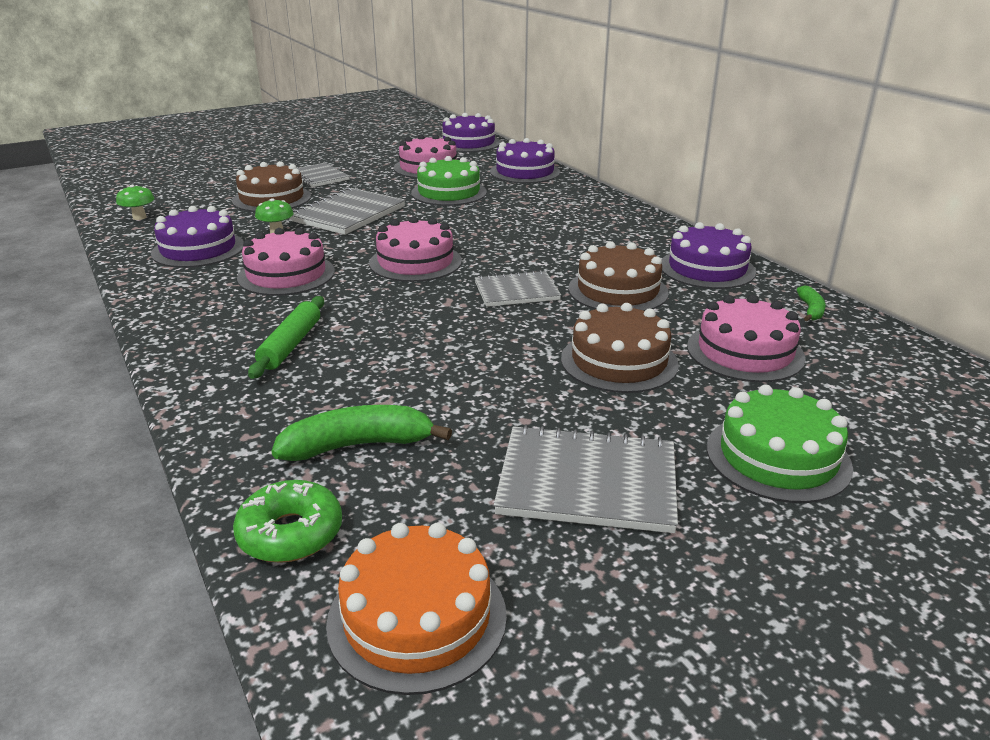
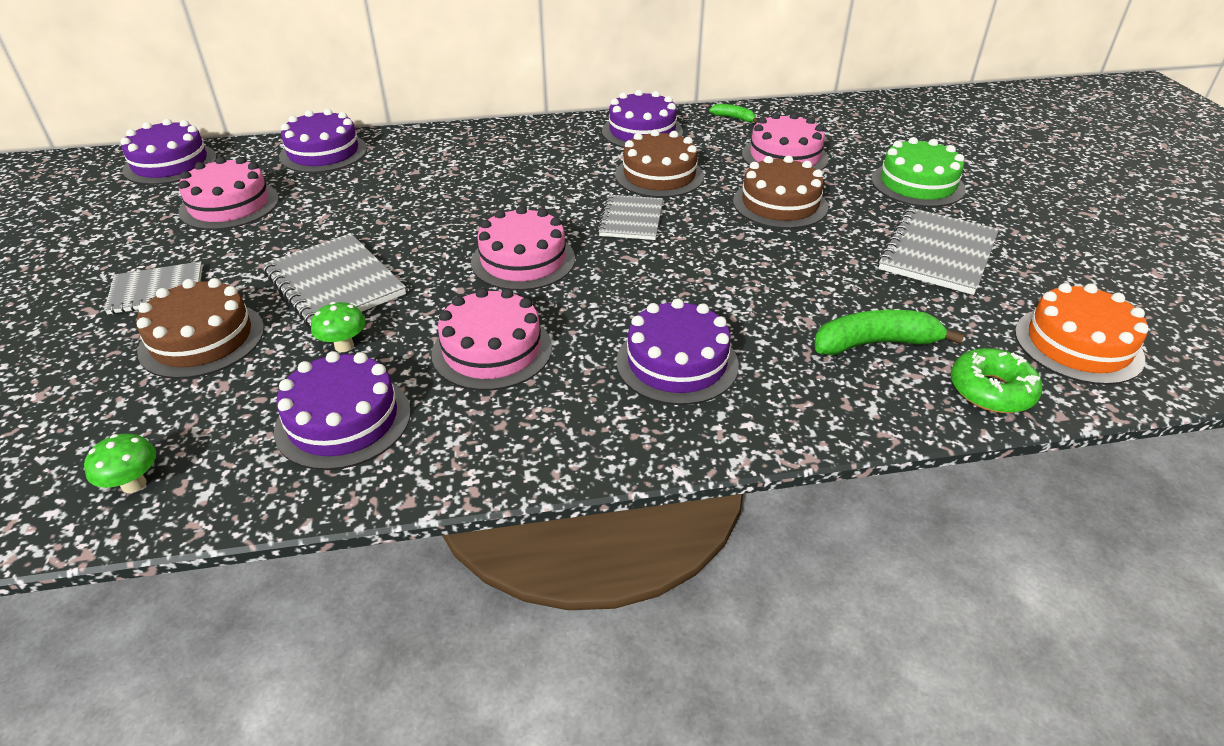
camera: 70 degrees left, 10 degrees up
(290, 345) = (677, 363): green rolling pin -> purple cake
(357, 445) = (874, 343): green banana -> green banana turned 75 degrees clockwise
(449, 192) = (336, 207): green cake -> none

